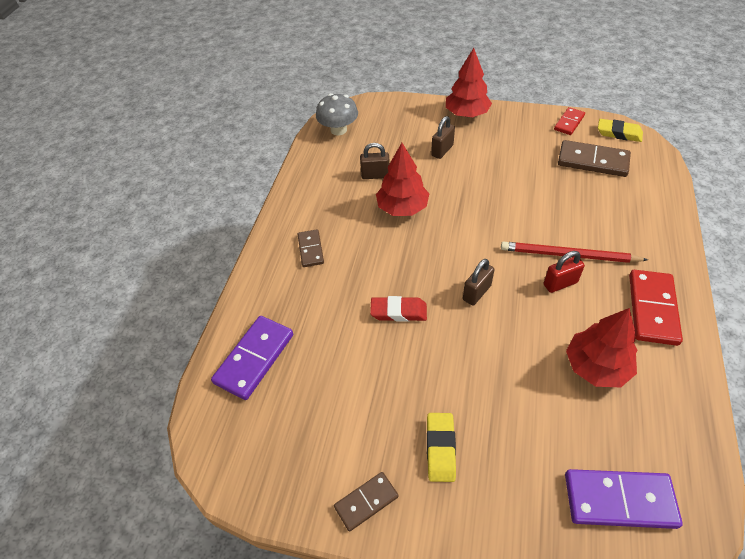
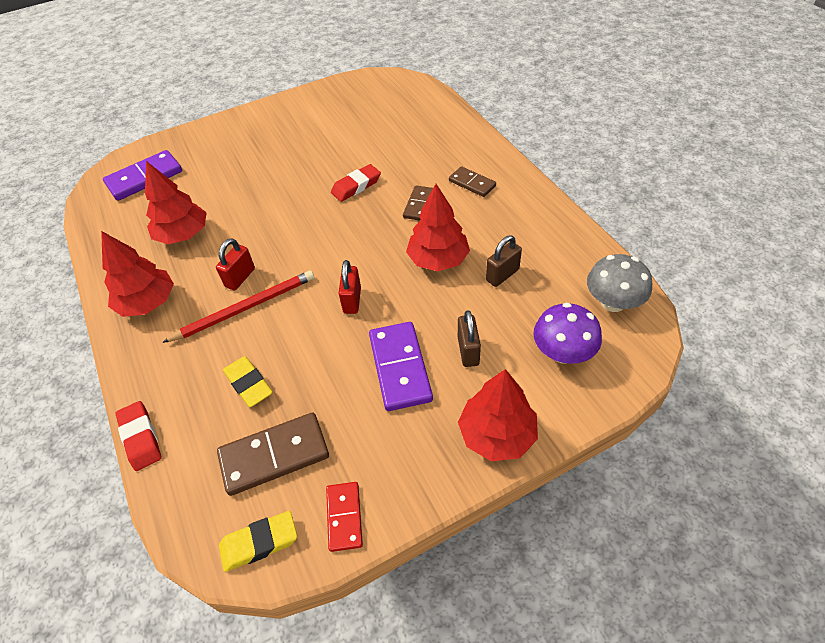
camera: 140 degrees right, 0 degrees up
(254, 358) = (422, 115): purple domino -> purple domino (400, 367)
(366, 502) = (289, 107): brown domino -> brown domino (419, 205)
(395, 124) = (563, 352): none -> purple mushroom
(440, 448) = (265, 143): yellow eraser -> yellow eraser (249, 384)
(476, 293) = (307, 231): brown padlock -> none
(485, 215) = (352, 300): none -> red padlock
(652, 309) = (148, 302): red domino -> red tree
(678, 210) = (140, 438): none -> red eraser

